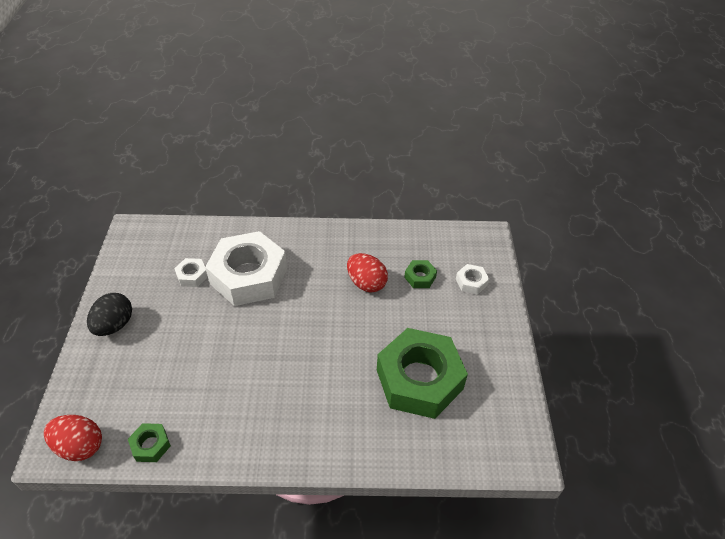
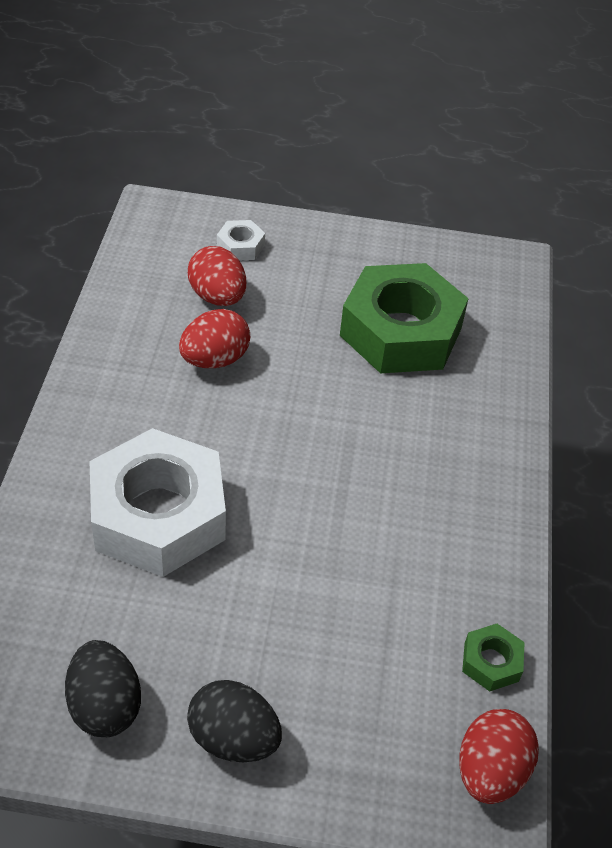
camera: 85 degrees left, 0 degrees up
(137, 274) = (105, 705): none -> black egg
(192, 276) = (134, 605): white nut -> none
(420, 277) = (217, 297): green nut -> red egg

